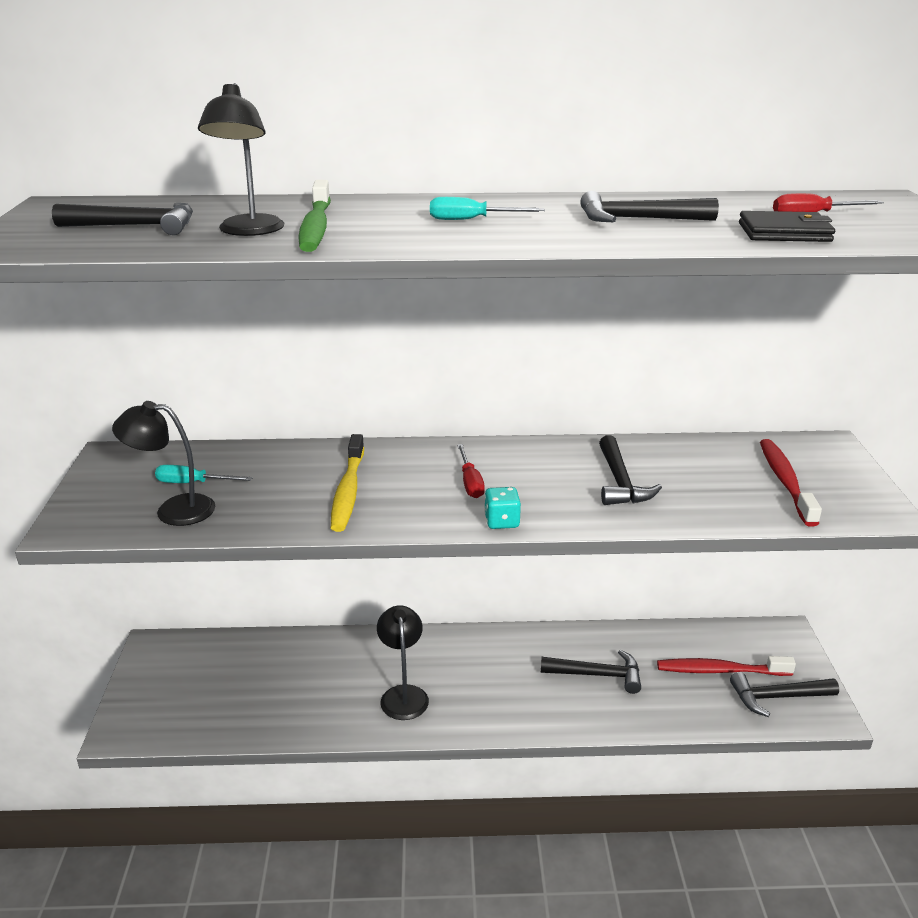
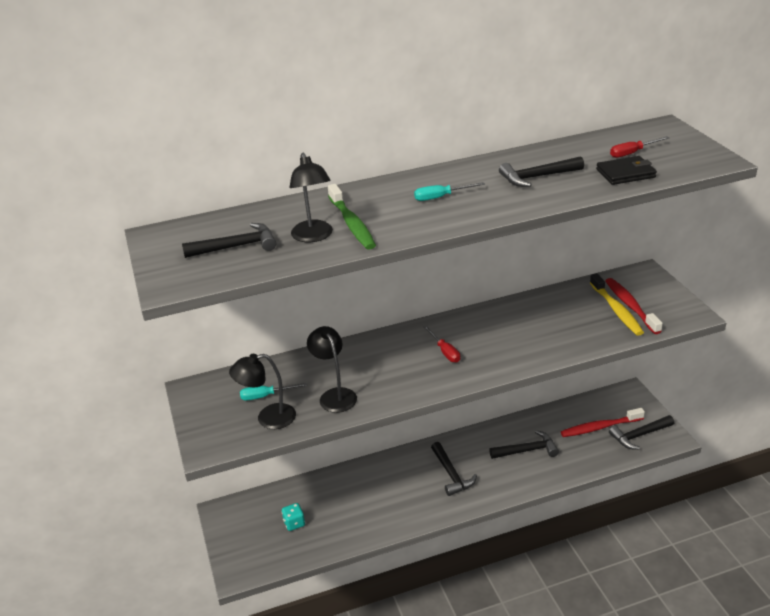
camera: 15 degrees left, 5 degrees up
(348, 491) = (372, 376): yellow toothbrush -> yellow toothbrush (616, 310)
(403, 694) = (411, 497): black lamp -> black lamp (335, 395)
(502, 522) = (480, 375): turquoise dice -> turquoise dice (294, 523)
(620, 482) = (535, 329): black hammer -> black hammer (451, 474)

